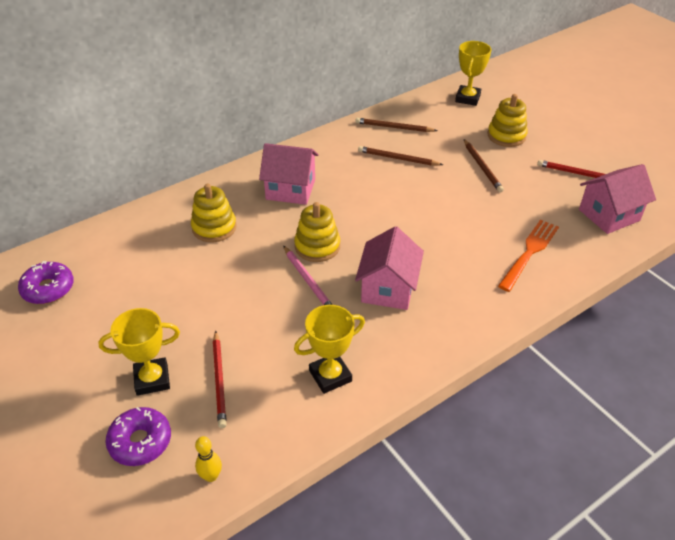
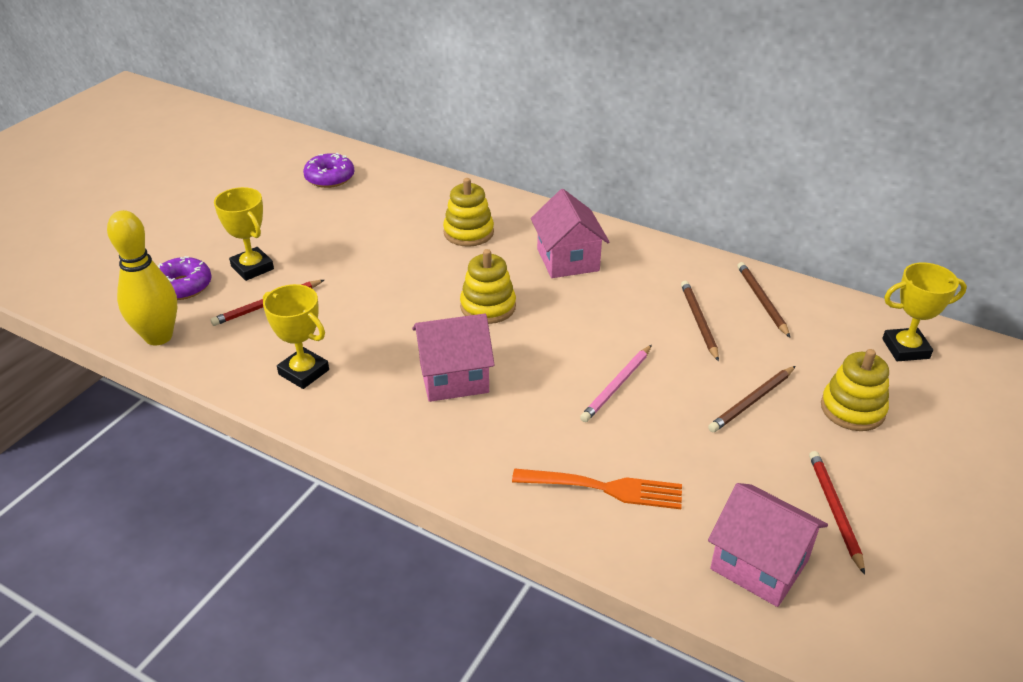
camera: 65 degrees right, 5 degrees down
(211, 476) = (159, 337): yellow bowling pin -> yellow bowling pin, size x2.23
(308, 281) = (430, 317): pink pencil -> pink pencil (617, 385)

